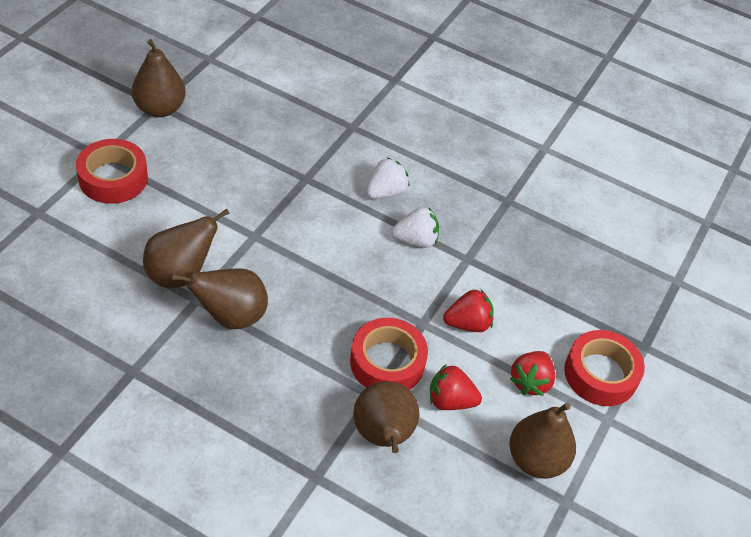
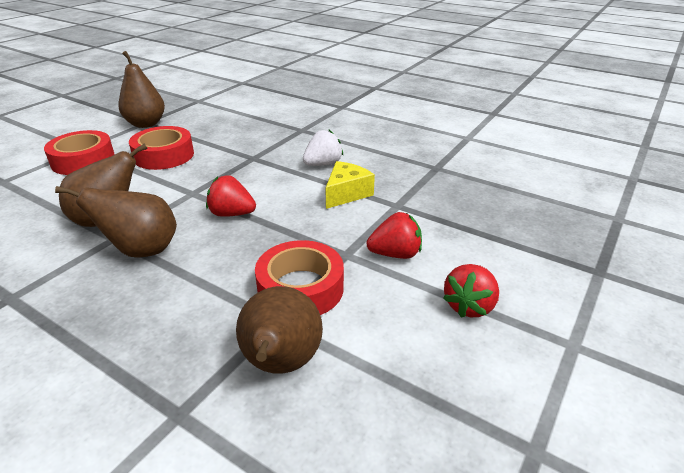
camera: 10 degrees right, 15 degrees down
(415, 240) = (346, 193): white strawberry -> yellow cheese
(450, 401) = (371, 325): red strawberry -> red strawberry (232, 214)
(536, 460) = (484, 393): brown pear -> none
(600, 374) = (554, 298): red tape -> red tape (164, 155)

